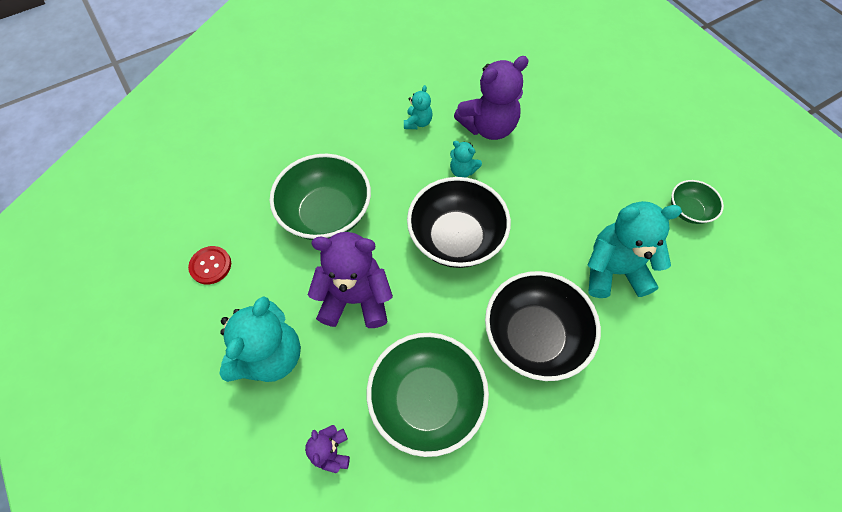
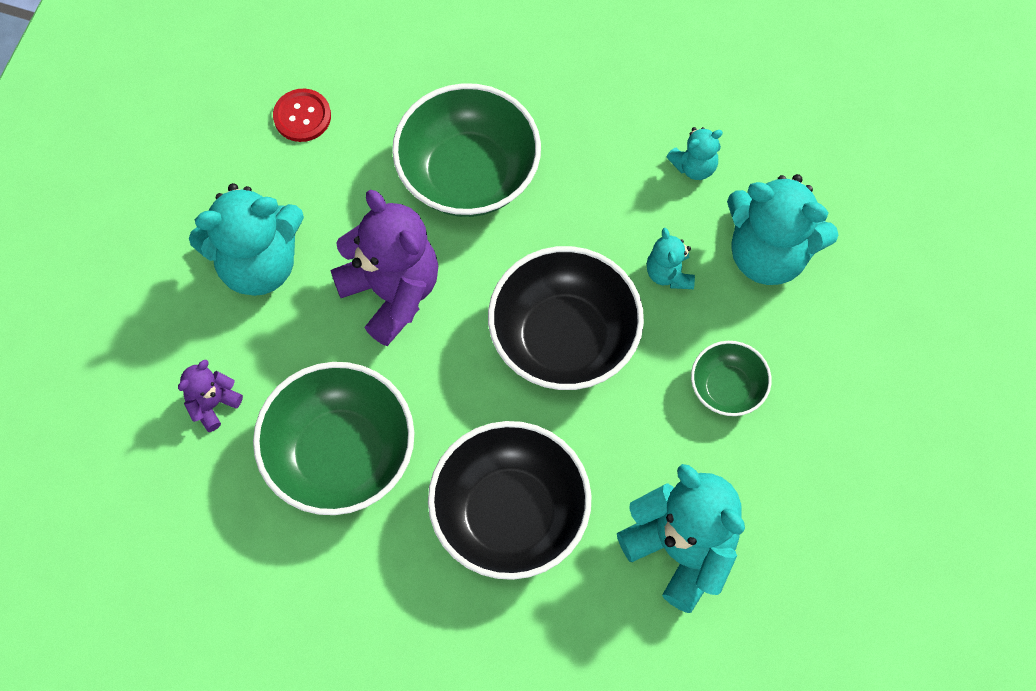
camera: 50 degrees right, 5 degrees up
(488, 127) = (768, 254): purple teddy bear -> turquoise teddy bear
(688, 210) = (863, 588): green bowl -> green bowl (727, 388)

